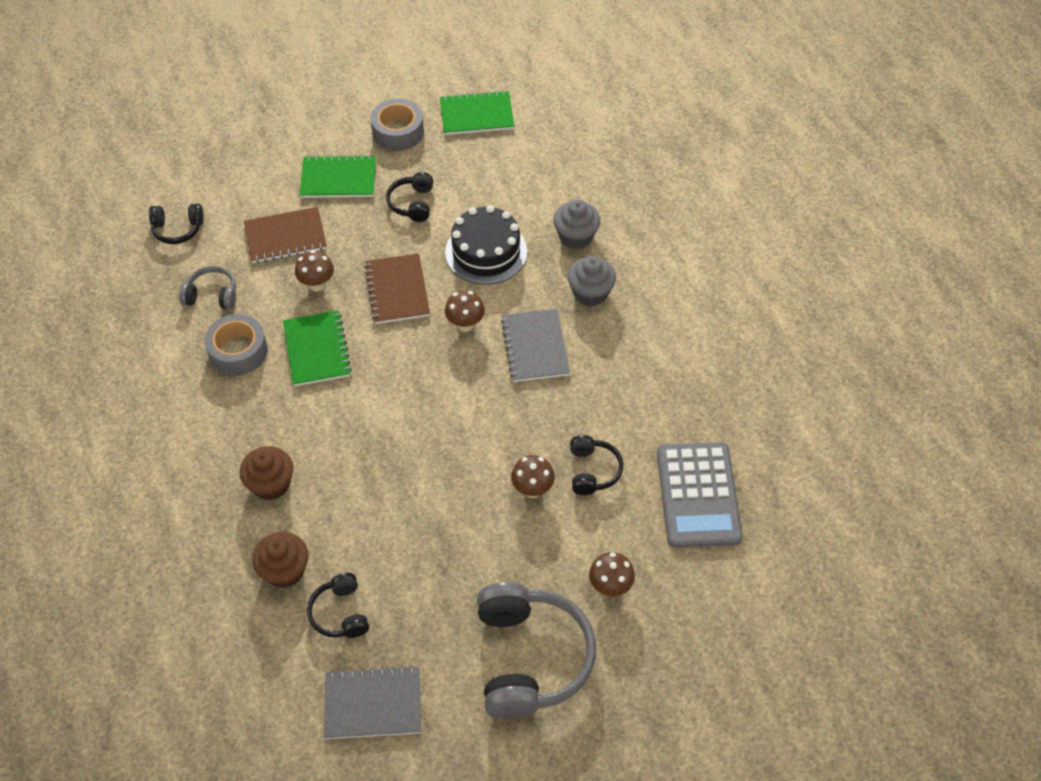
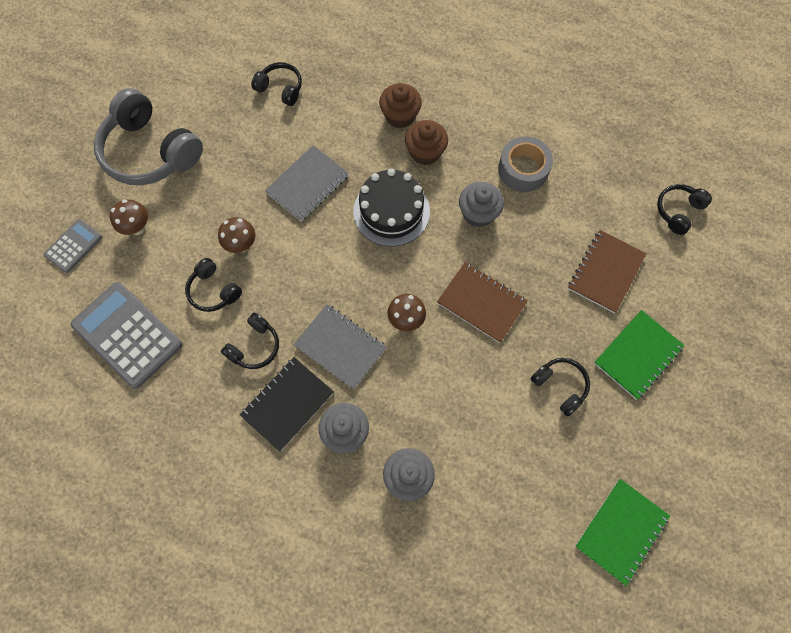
camera: 135 degrees right, 15 degrees up
(212, 295) = (589, 188): grey headphones -> none
(285, 570) = (336, 83): brown cupcake -> brown cupcake (425, 152)
(317, 284) = (538, 257): brown mushroom -> none
(317, 350) = (478, 213): green notebook -> grey cupcake
(373, 704) = (215, 65): grey notebook -> grey notebook (307, 184)
(398, 132) = (655, 446): grey tape -> none
(486, 252) = (458, 394): black cake -> black cake (391, 211)
(600, 401) = (254, 346): none -> black headphones
(614, 342) = (287, 404): none -> black notebook
(685, 620) = (73, 246): none -> grey calculator

